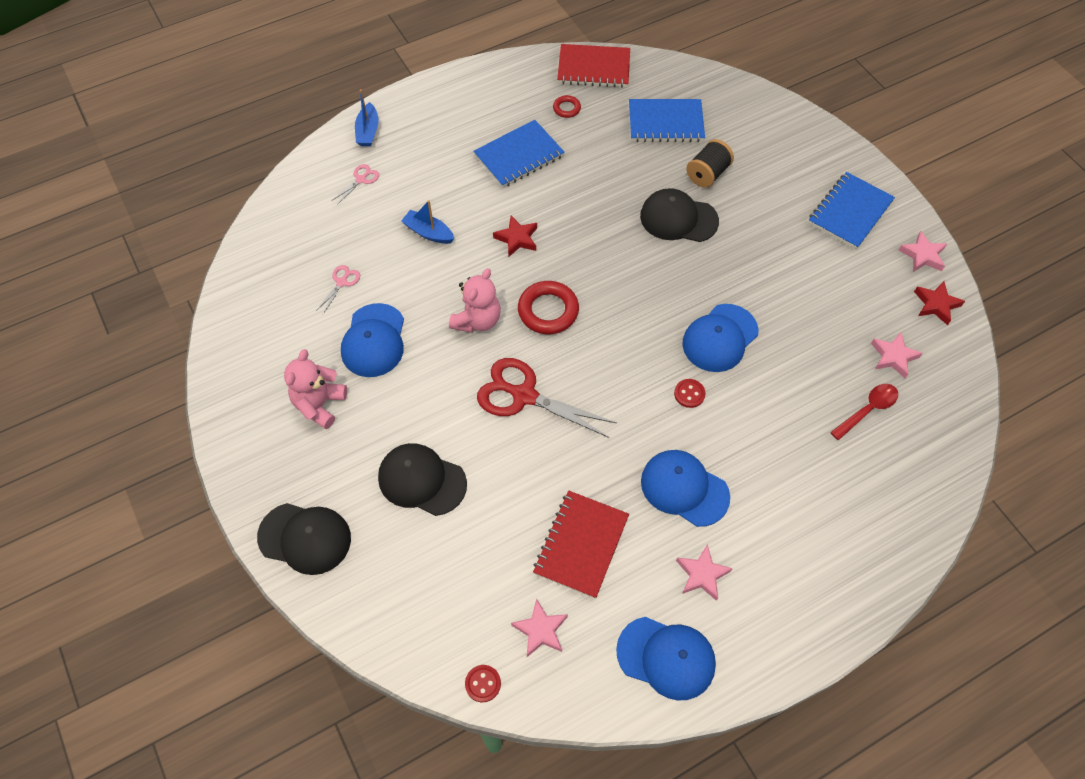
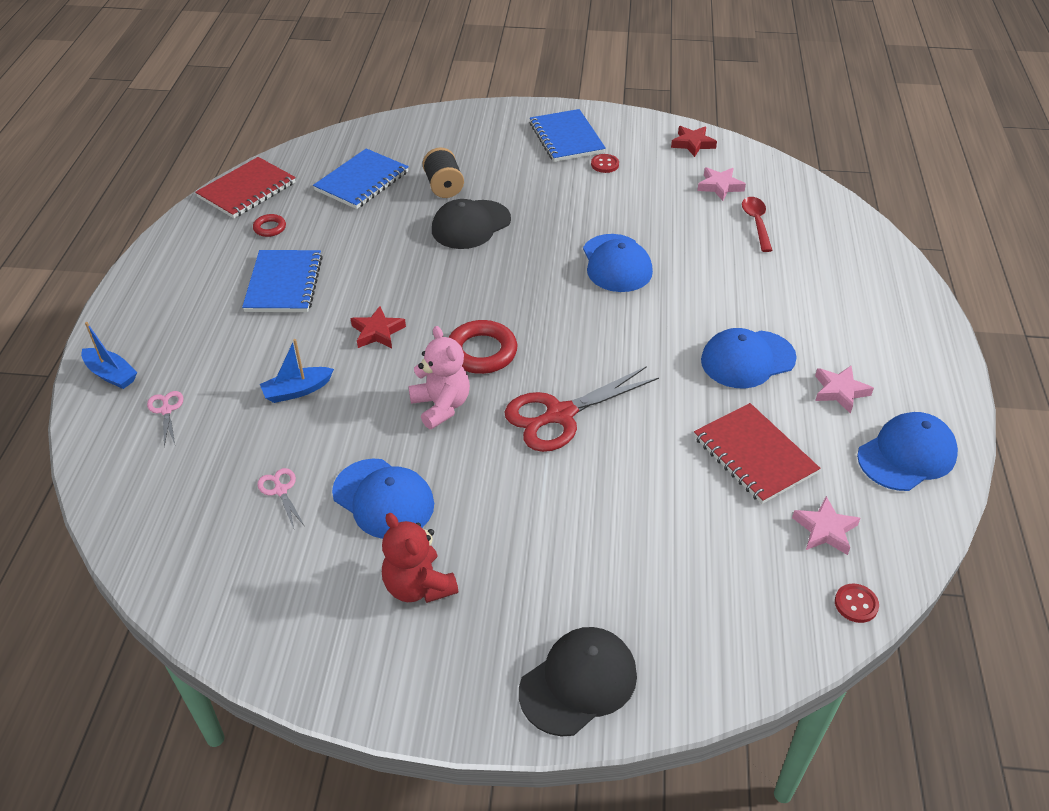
camera: 55 degrees left, 15 degrees down
(319, 404) = (418, 586): pink teddy bear -> red teddy bear
(422, 480) = (589, 541): black cap -> none
(689, 394) = (655, 309): red button -> red button (605, 164)
(922, 255) = (643, 127): pink star -> none

